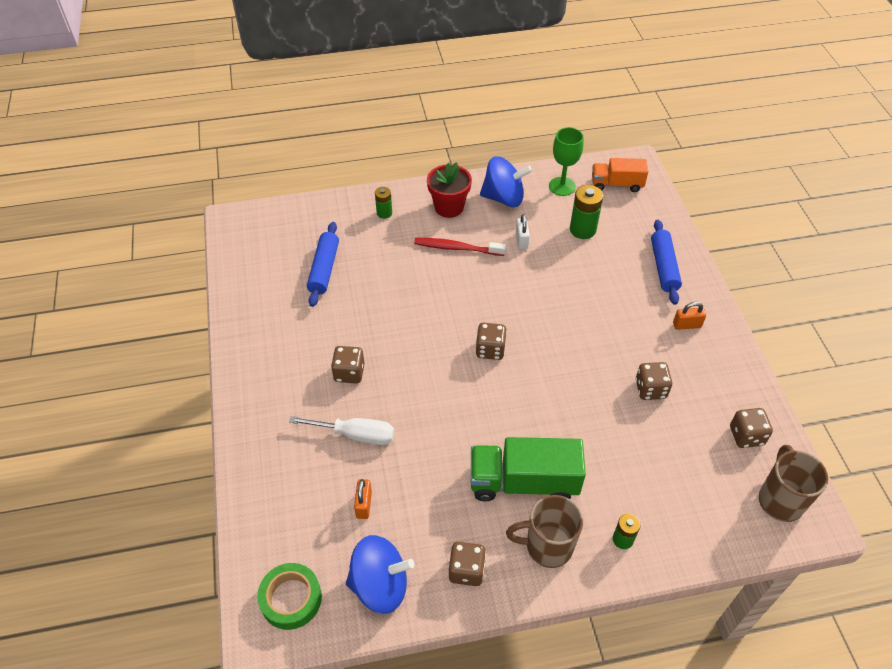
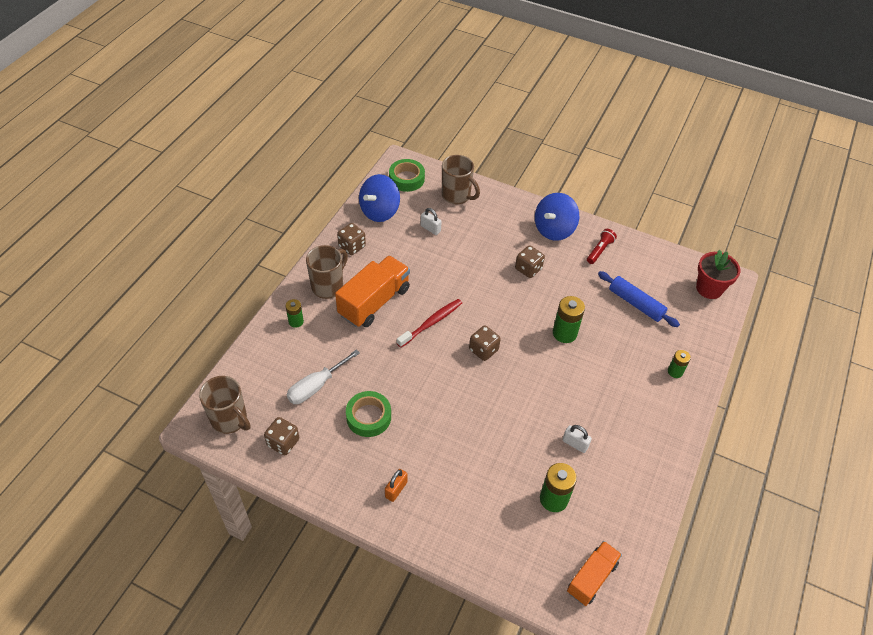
camera: 125 degrees right, 0 degrees up
(269, 328) = (599, 250): none -> red flashlight
(281, 514) = (457, 196): none -> brown mug
(355, 435) = (479, 248): white screwdriver -> white screwdriver (316, 386)
(364, 504) = (430, 228): orange padlock -> white padlock
(410, 301) = (564, 333): none -> green battery
(449, 207) = (652, 419): red flower pot -> red flower pot (709, 288)
(457, 248) = (598, 394): red toothbrush -> red toothbrush (431, 323)
(504, 198) = (637, 467): blue spinning top -> blue spinning top (554, 229)
(523, 482) = (374, 302): green truck -> orange truck
(562, 186) = (621, 526): green goblet -> none
(650, 389) = (368, 417): brown dice -> green tape
(664, 267) = (464, 527): blue rolling pin -> none

